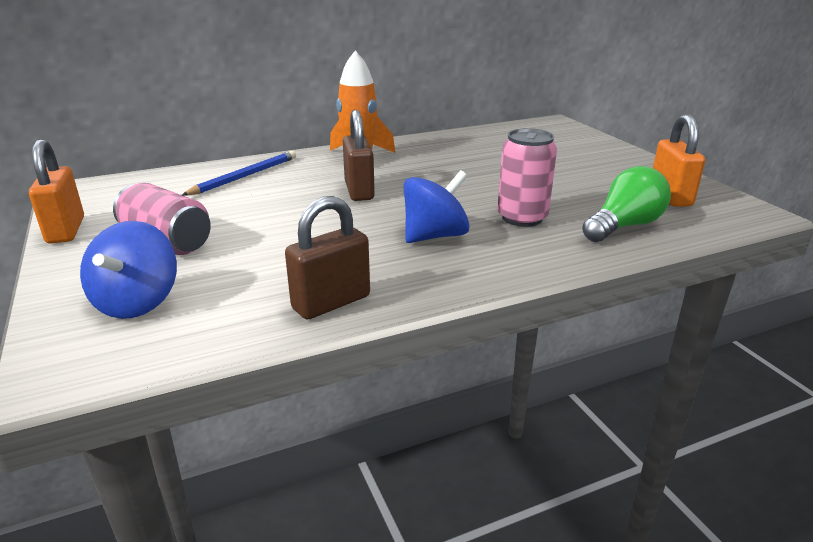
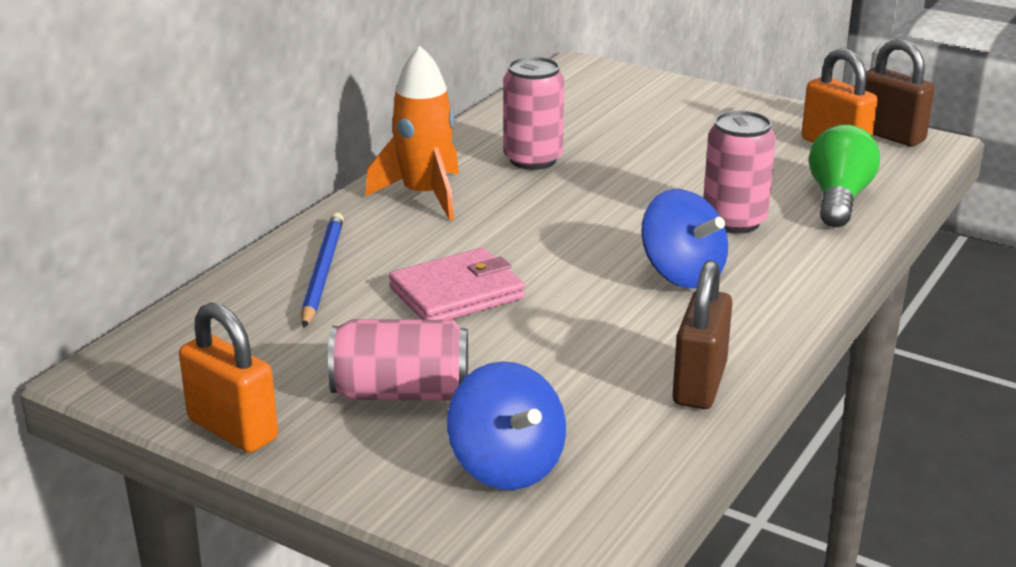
camera: 35 degrees left, 0 degrees up
(288, 205) = (456, 293): none -> pink wallet
(359, 191) = (508, 245): brown padlock -> brown padlock (889, 135)
(435, 236) = (682, 274): blue spinning top -> blue spinning top turned 120 degrees clockwise
(449, 156) = (533, 159): none -> pink can

